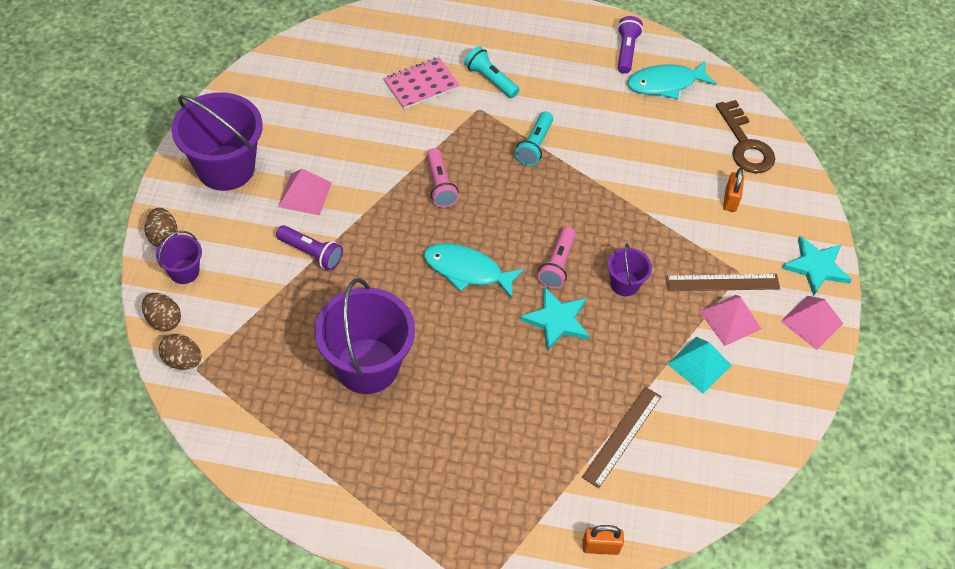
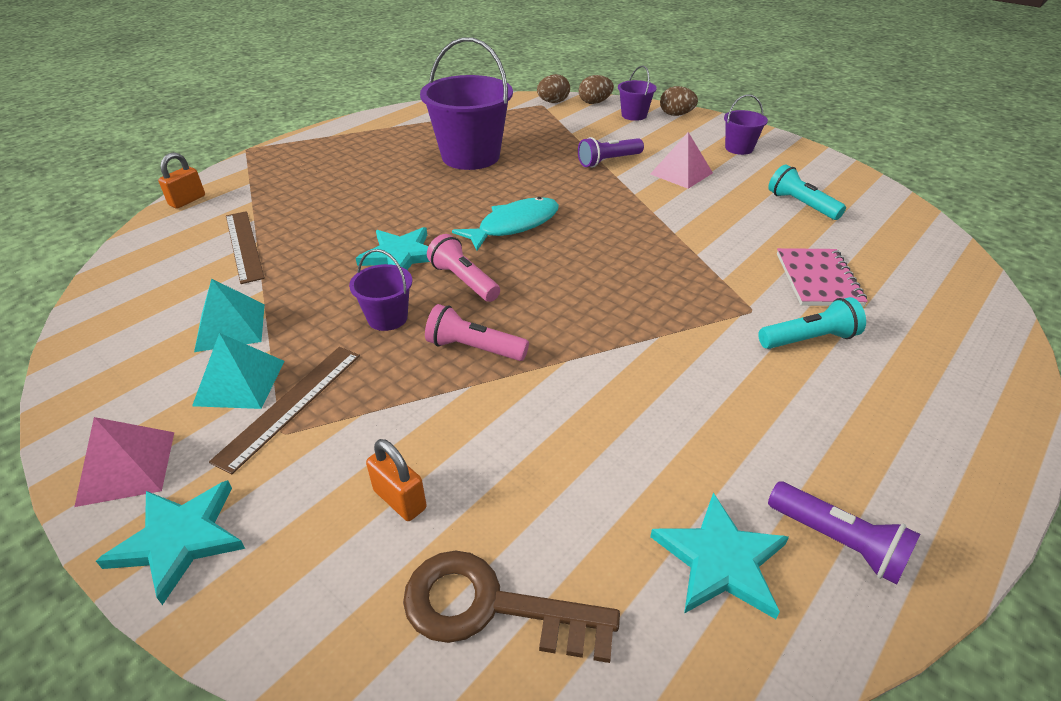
camera: 125 degrees right, 15 degrees down
(226, 168) = (739, 148): purple bucket -> purple bucket, size x0.48
(440, 185) = (640, 244): pink flashlight -> pink flashlight (473, 348)
(534, 146) = (657, 332): turquoise flashlight -> turquoise flashlight (800, 205)
(665, 84) = (720, 560): turquoise fish -> turquoise star
(730, 320) = (240, 382): pink pyramid -> turquoise pyramid

